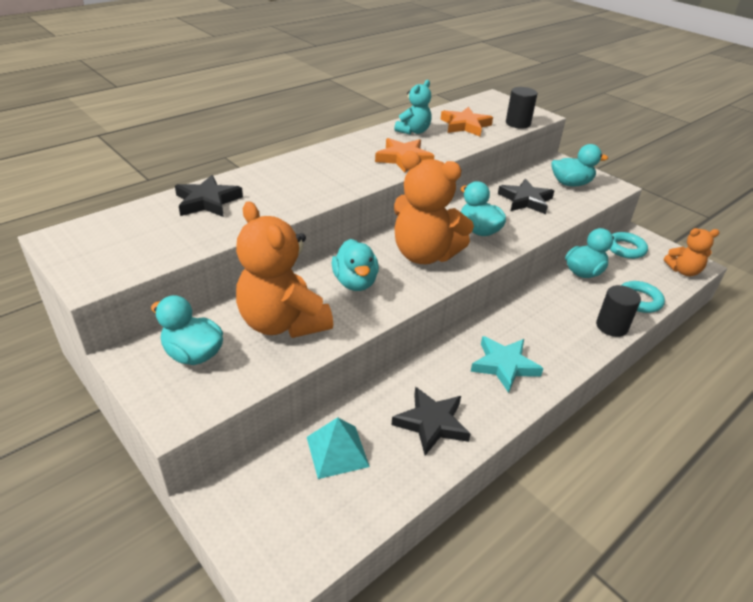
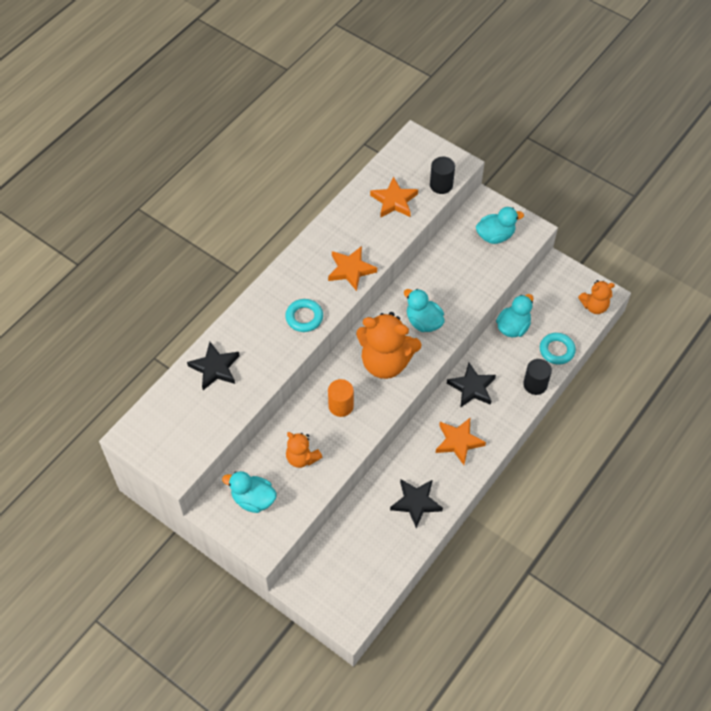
camera: 10 degrees left, 20 degrees up
(283, 323) = (302, 458): orange teddy bear -> orange teddy bear, size x0.54
(337, 451) = (360, 538): turquoise pyramid -> none
(355, 282) = (341, 406): turquoise duck -> orange cylinder
(413, 131) = (350, 223): turquoise teddy bear -> none
(504, 365) = (458, 442): turquoise star -> orange star
(525, 200) = (457, 271): black star -> black star (472, 388)
(625, 249) = (547, 288): turquoise ring -> turquoise ring (304, 317)

